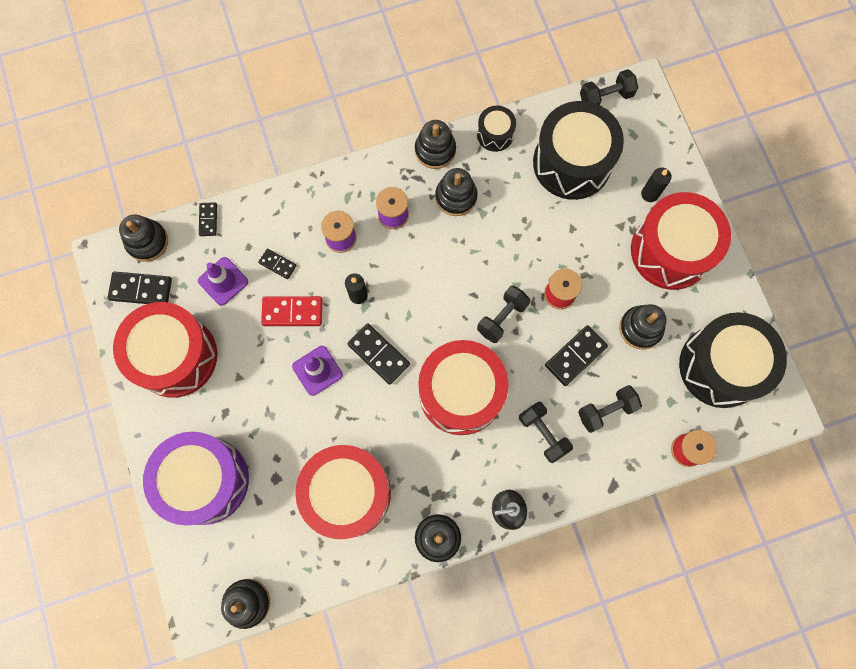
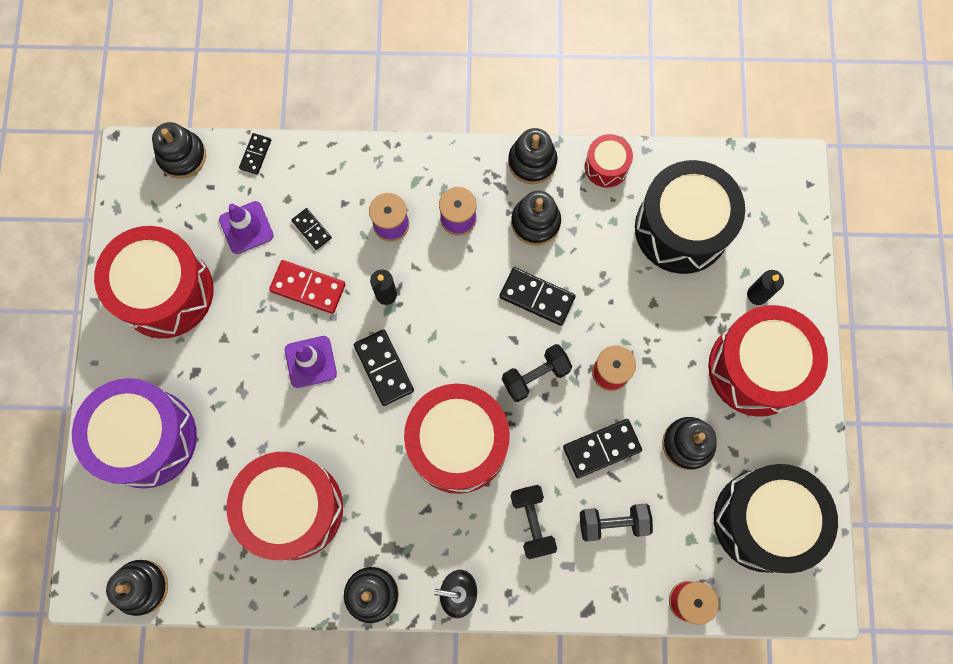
camera: 20 degrees right, 0 degrees up
(141, 289) = (156, 206): black domino -> black domino (537, 297)
(495, 134) = (606, 166): black drum -> red drum
(605, 97) = (749, 166): black dumbbell -> none

